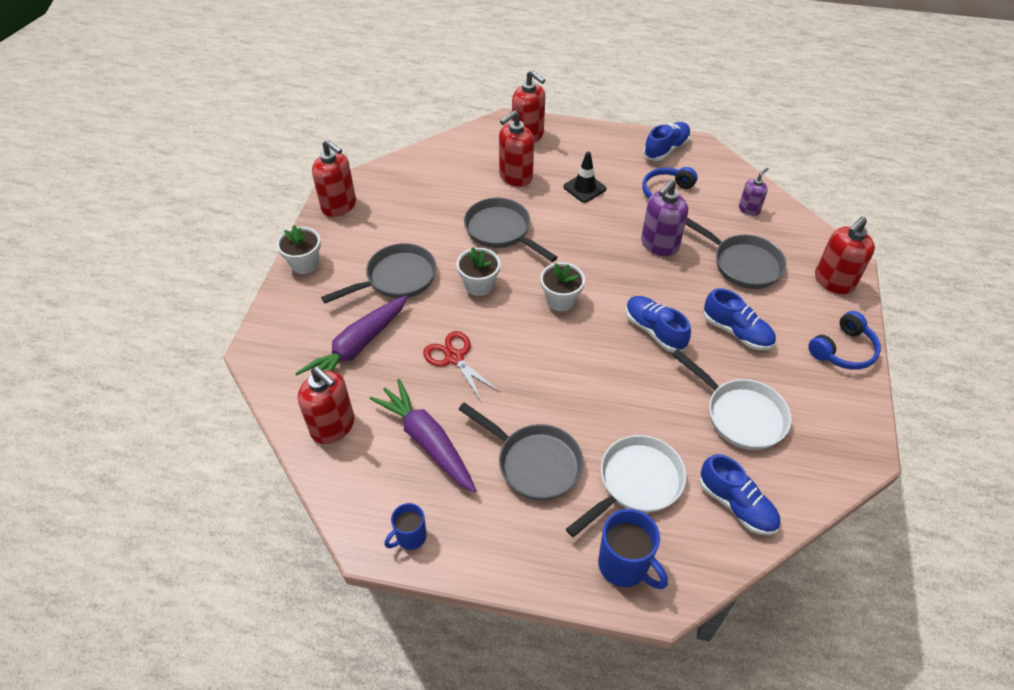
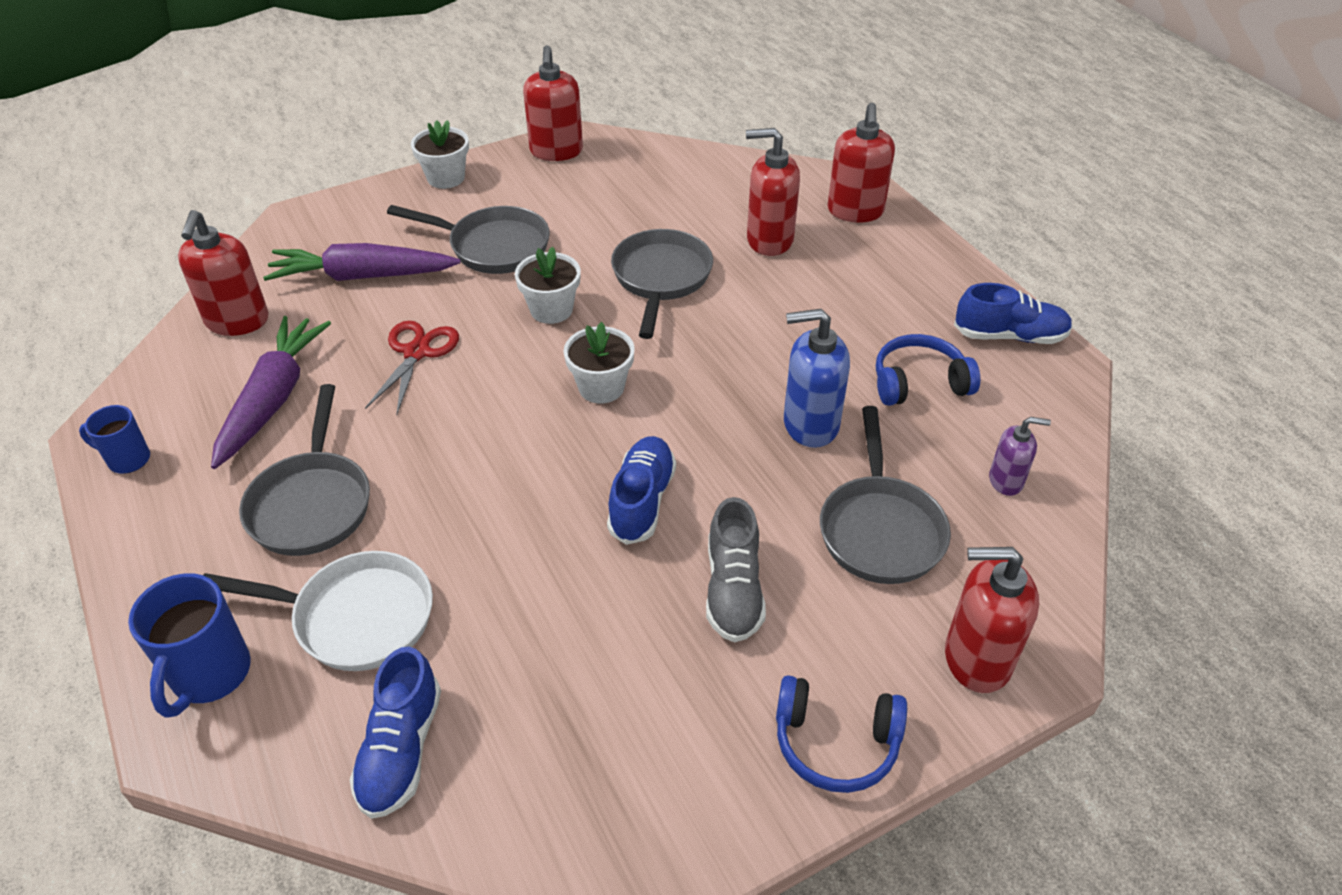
camera: 50 degrees right, 5 degrees down
(584, 188) = (827, 304): black traffic cone -> none
(659, 245) = (810, 424): purple soap dispenser -> blue soap dispenser
(736, 332) = (733, 590): blue shoe -> grey shoe
(740, 415) = (574, 673): white pan -> none

